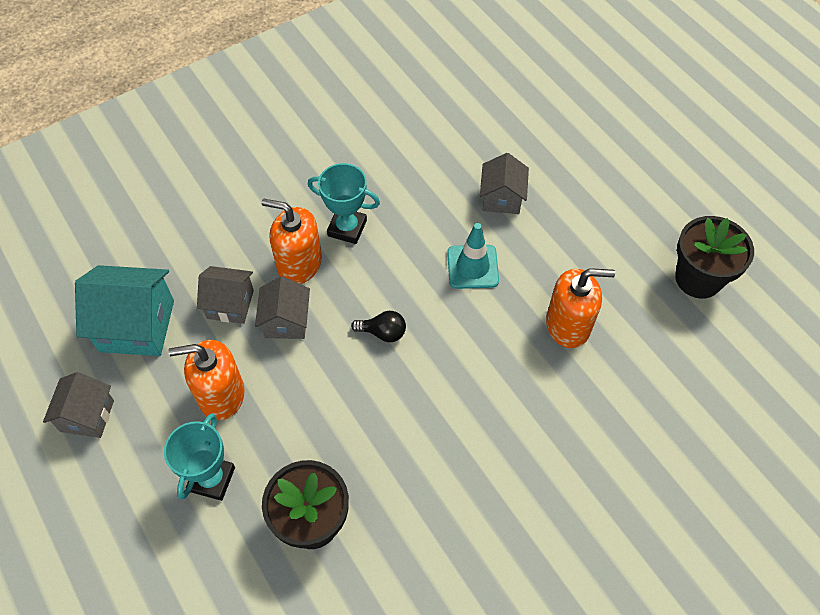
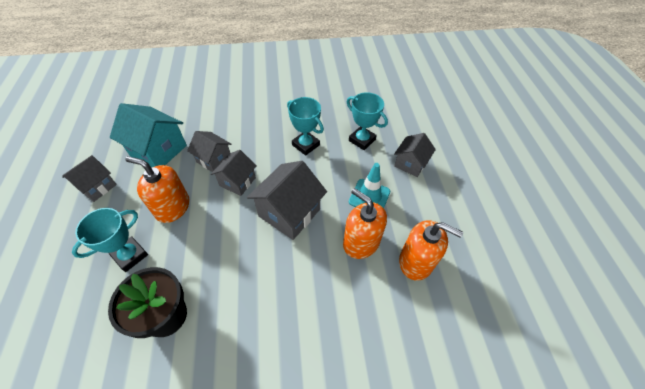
camera: 25 degrees right, 5 degrees down
(299, 263) = (266, 153): orange soap dispenser -> orange soap dispenser (361, 242)
(383, 332) = (289, 212): black light bulb -> grey house
(420, 189) = (362, 140): none -> turquoise trophy
(698, 278) = (532, 271): black flower pot -> none

